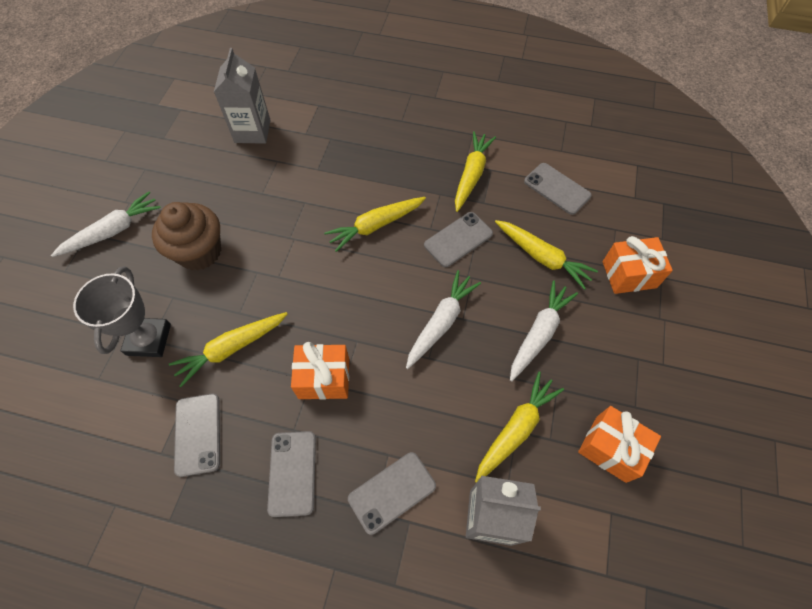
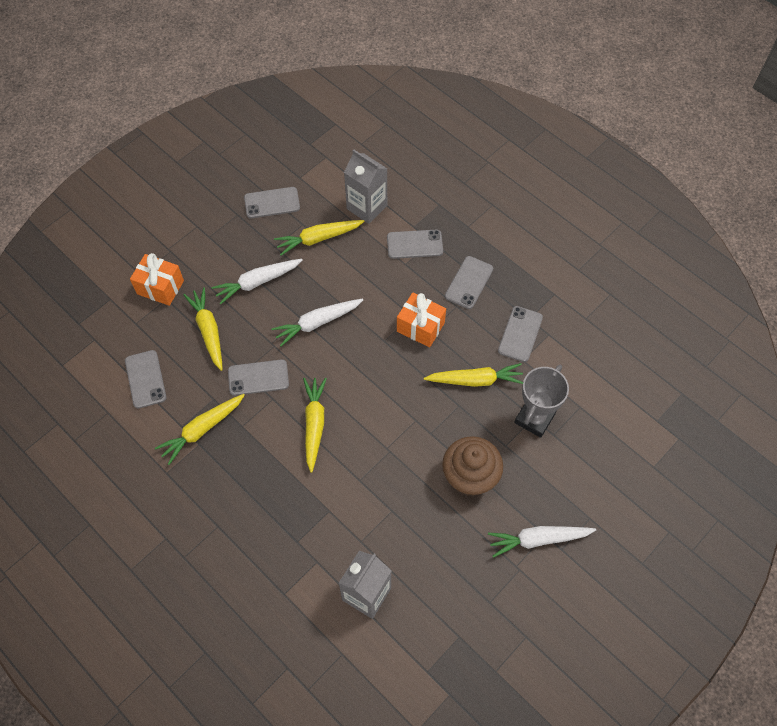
camera: 150 degrees left, 0 degrees up
(375, 226) = (314, 424): yellow carrot -> yellow carrot turned 90 degrees counterclockwise
(611, 448) = (272, 203): orange gift -> grey phone

